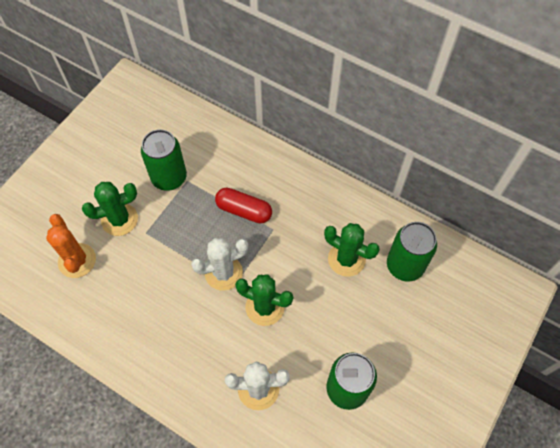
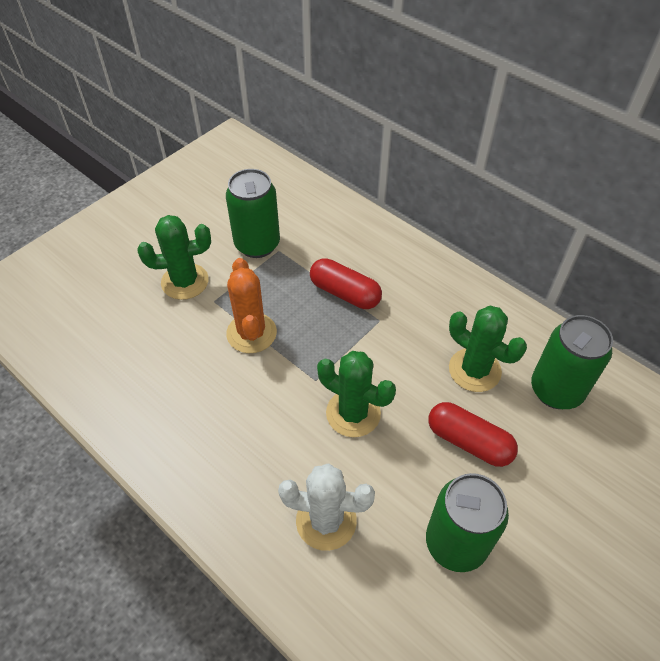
camera: 10 degrees right, 10 degrees down
(77, 260) = (120, 320): orange cactus -> orange cactus (251, 333)
(223, 273) = (305, 362): white cactus -> none
(348, 315) = (469, 442): none -> red capsule

